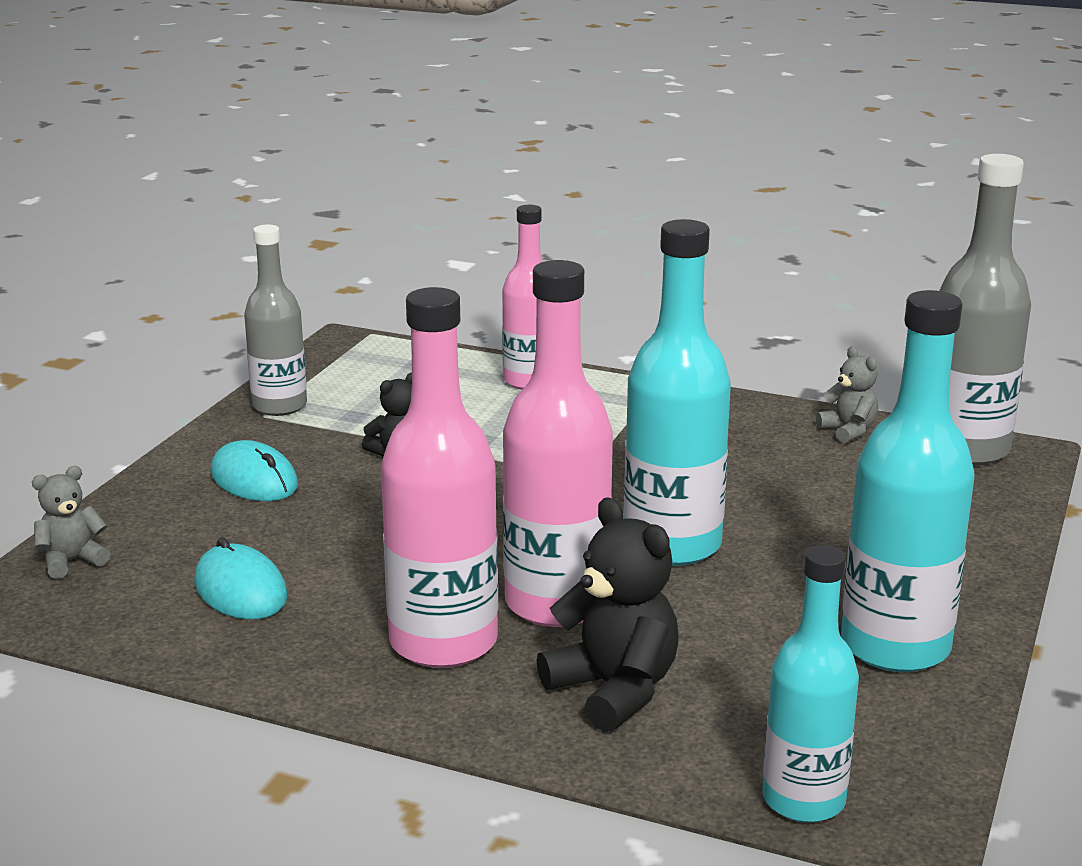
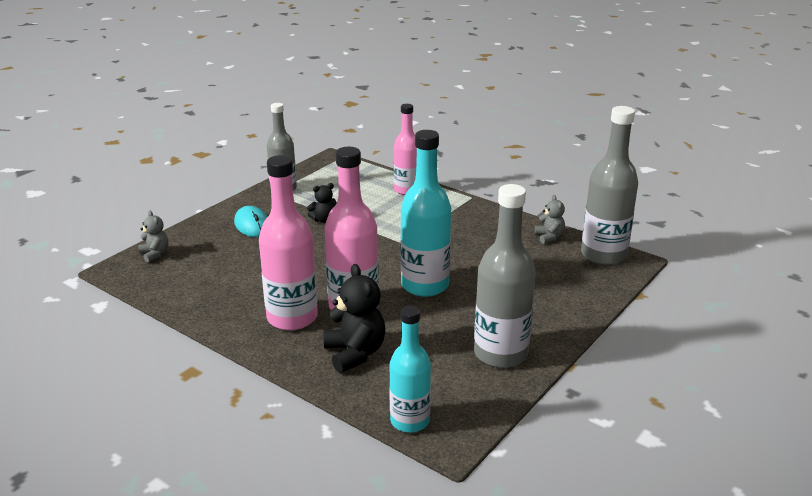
camera: 15 degrees right, 5 degrees up
(72, 561) = (155, 254): grey teddy bear -> grey teddy bear turned 75 degrees clockwise
(240, 590) = (218, 278): turquoise mouse -> none
(895, 646) = (500, 353): turquoise bottle -> grey bottle

